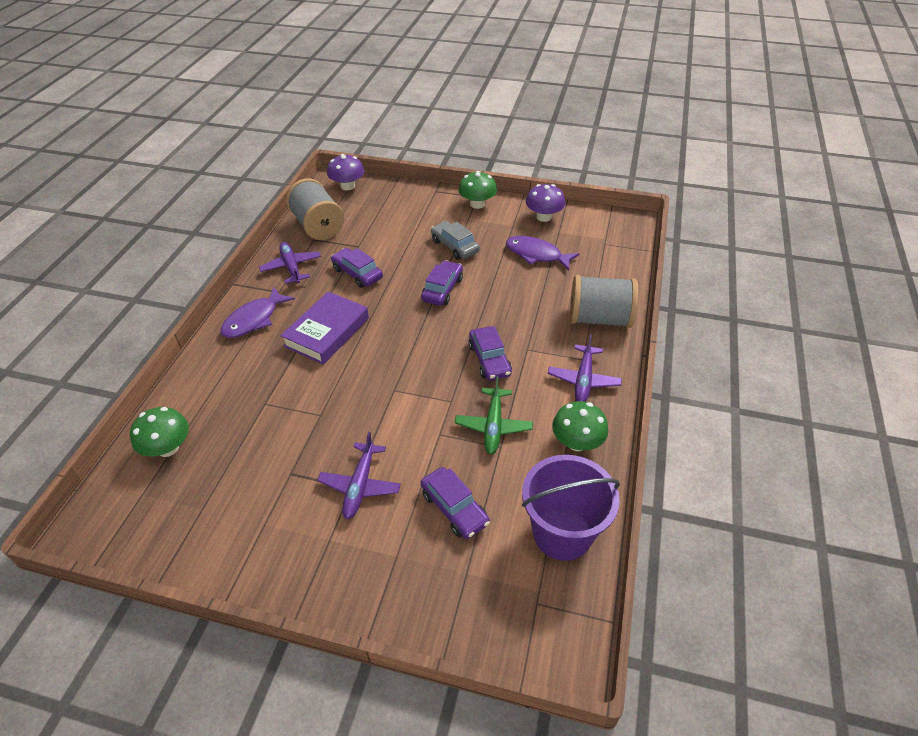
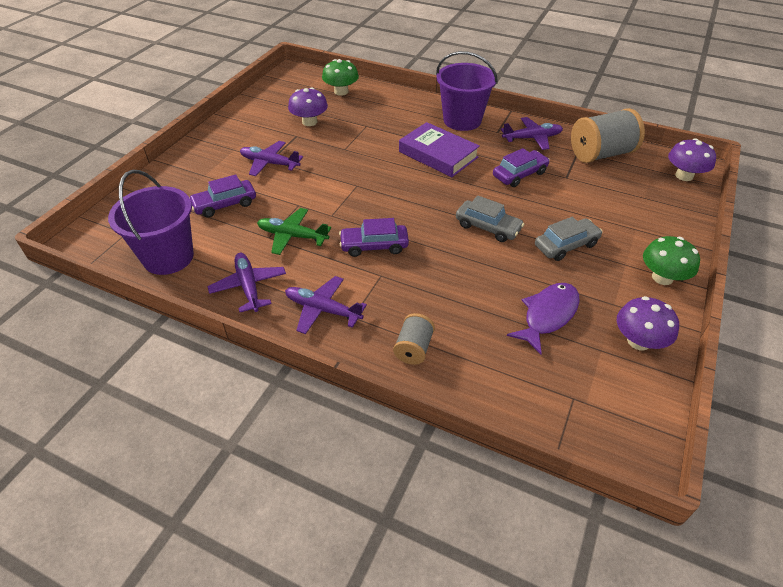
camera: 100 degrees right, 0 degrees up
(253, 466) = (309, 122): none -> purple mushroom
(254, 319) = (462, 120): purple fish -> purple bucket
(442, 289) = (487, 227): purple car -> grey car
(577, 442) = (248, 286): green mushroom -> purple plane
(599, 319) = (413, 348): grey spool -> grey spool, size x0.53

